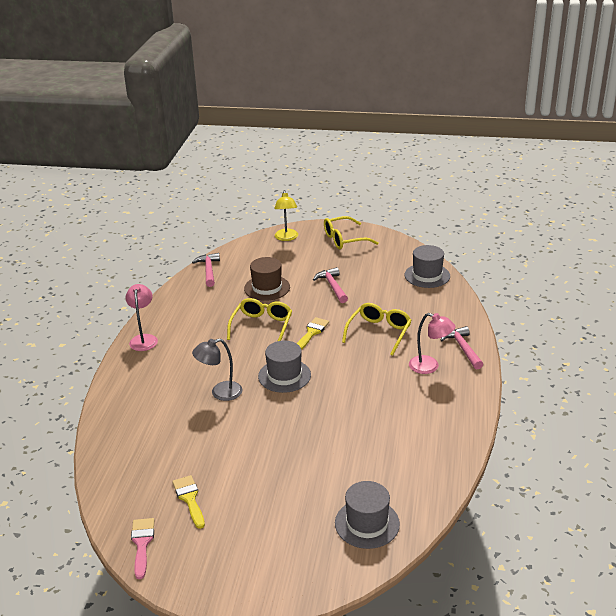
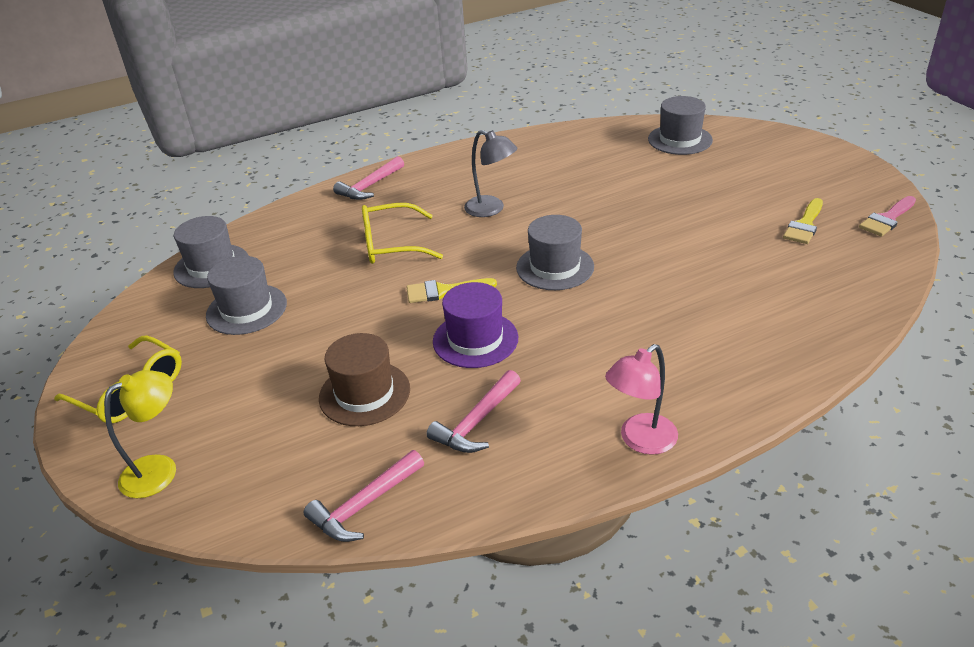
camera: 125 degrees left, 5 degrees up
(220, 393) = (646, 294): grey lamp -> grey lamp (491, 209)
(261, 326) = (475, 339): yellow glasses -> purple hat
(332, 286) = (305, 330): pink hammer -> pink hammer (476, 422)
(371, 276) = (246, 309): none -> grey hat
(430, 367) = (426, 191): pink lamp -> none

